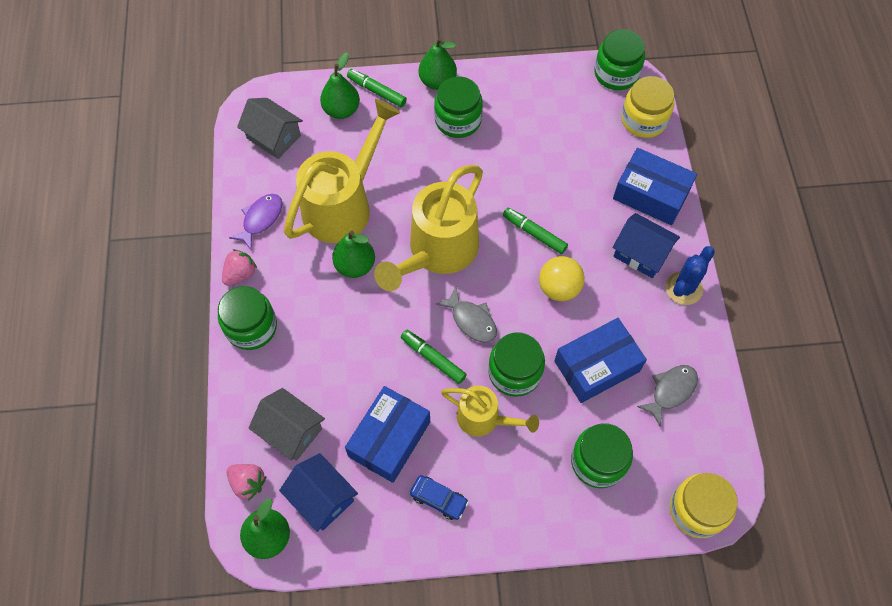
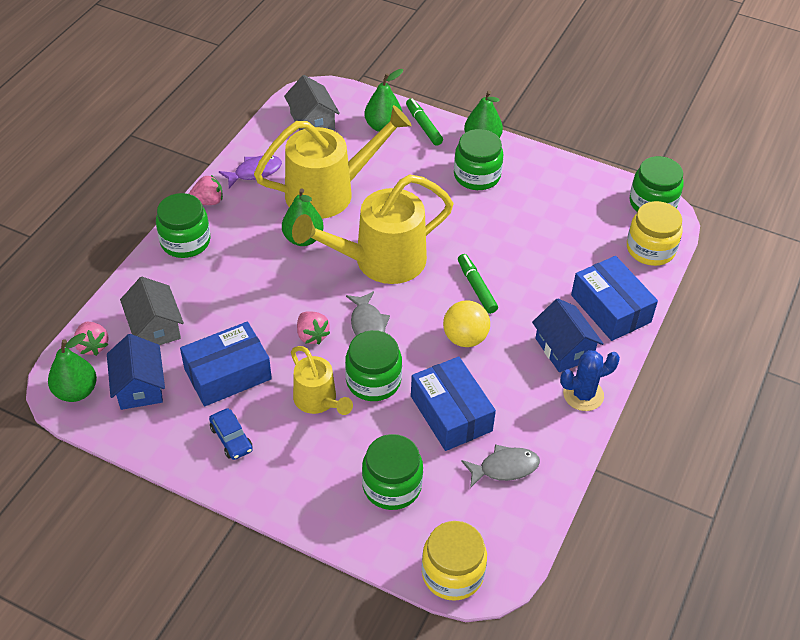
camera: 30 degrees right, 15 degrees down
(433, 358) = (312, 335): green marker -> pink strawberry
(597, 366) = (451, 413): blue box -> blue box turned 60 degrees clockwise

